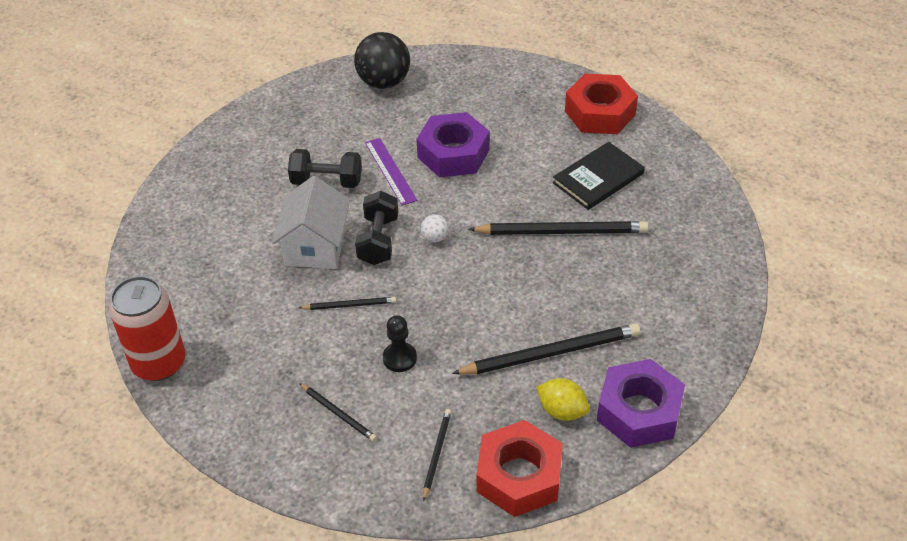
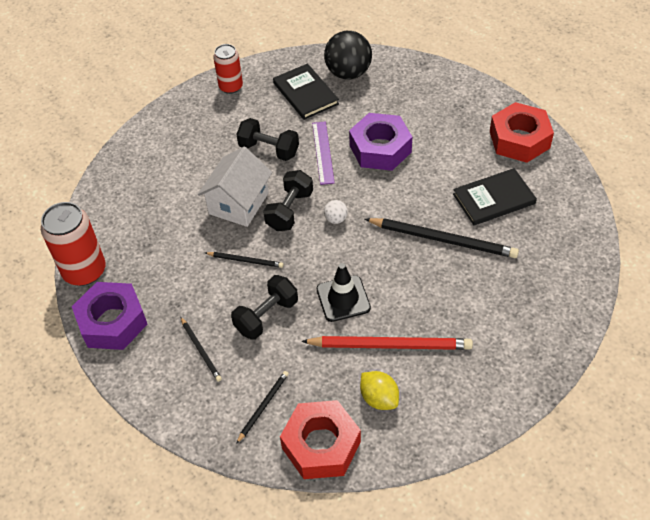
camera: 20 degrees right, 5 degrees up
(252, 123) = (231, 87): none -> red can
(344, 113) = (305, 93): none -> black book
(399, 358) = (266, 316): black pawn -> black dumbbell
(478, 318) = (343, 298): none -> black traffic cone
(551, 353) = (390, 345): black pencil -> red pencil
(639, 411) = (443, 417): purple nut -> purple nut (112, 322)

